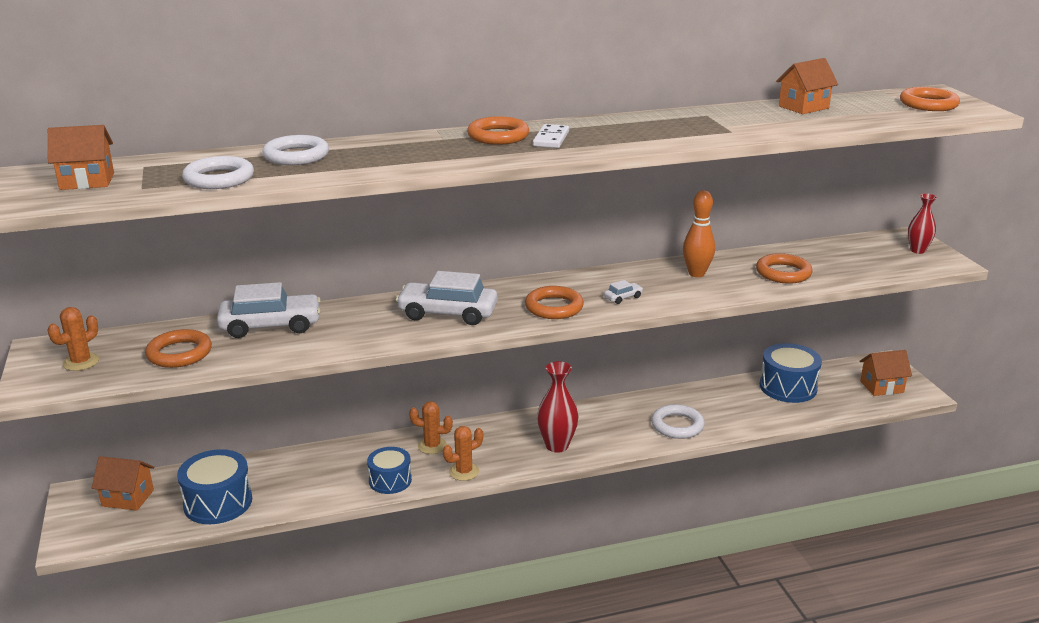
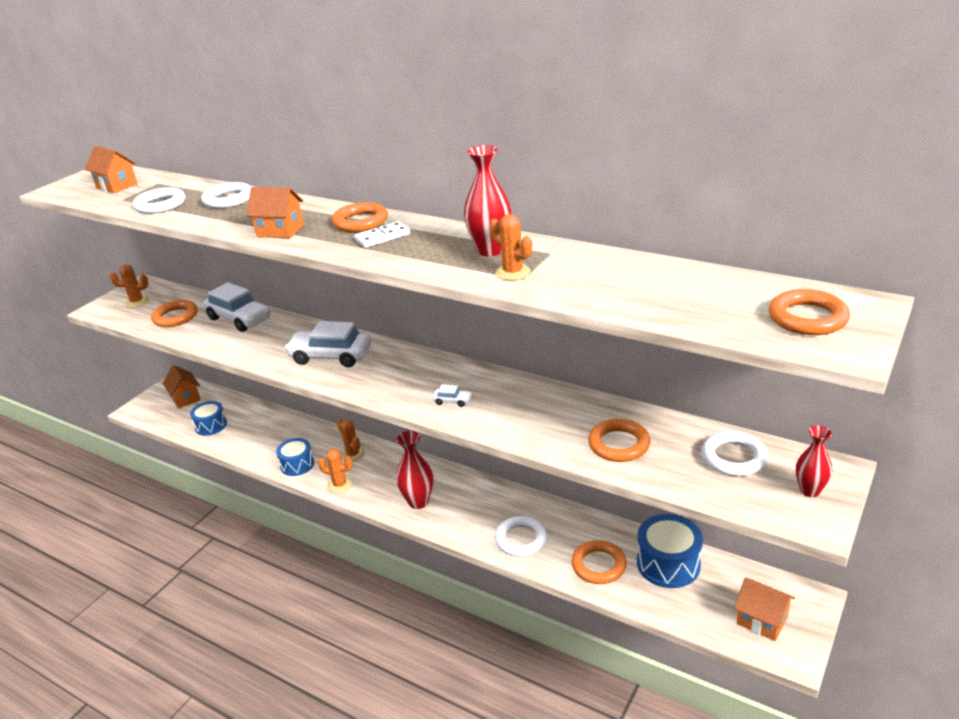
camera: 50 degrees right, 5 degrees up
(218, 502) = (211, 425): blue drum -> blue drum, size x0.66
(447, 313) = (331, 356): white car -> white car turned 45 degrees counterclockwise
(554, 307) = (395, 385): orange ring -> orange ring (598, 565)
(661, 124) = (490, 250): none -> red vase
(696, 274) = (546, 408): orange bowling pin -> none
(715, 130) = (513, 272): none -> orange cactus
(803, 107) = (659, 274): orange house -> orange house (280, 231)
(854, 252) = (733, 458): none -> white ring

